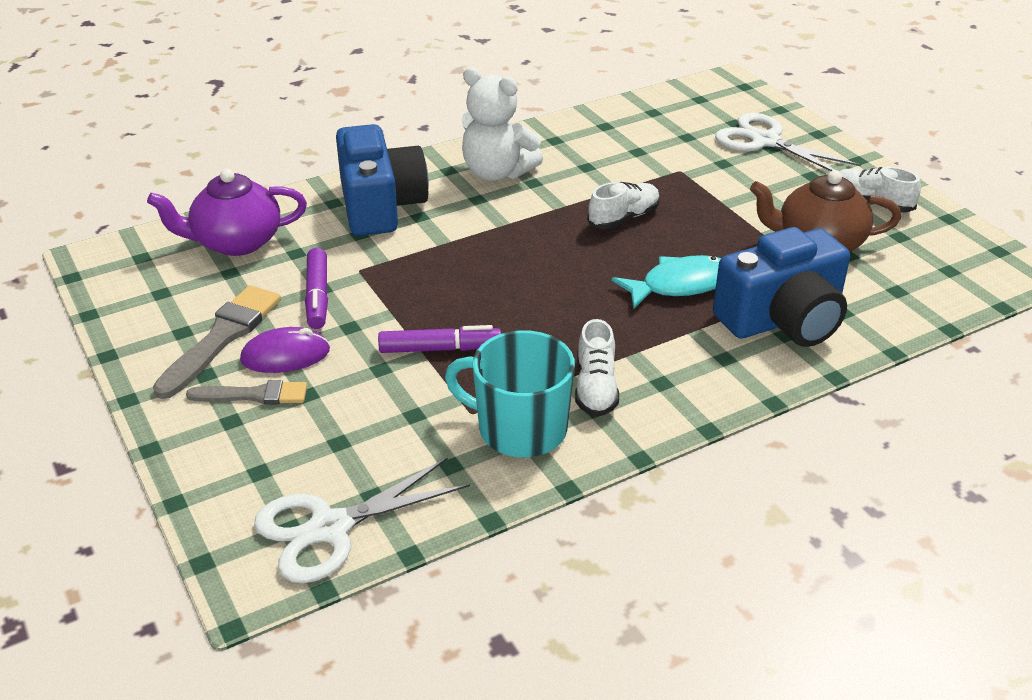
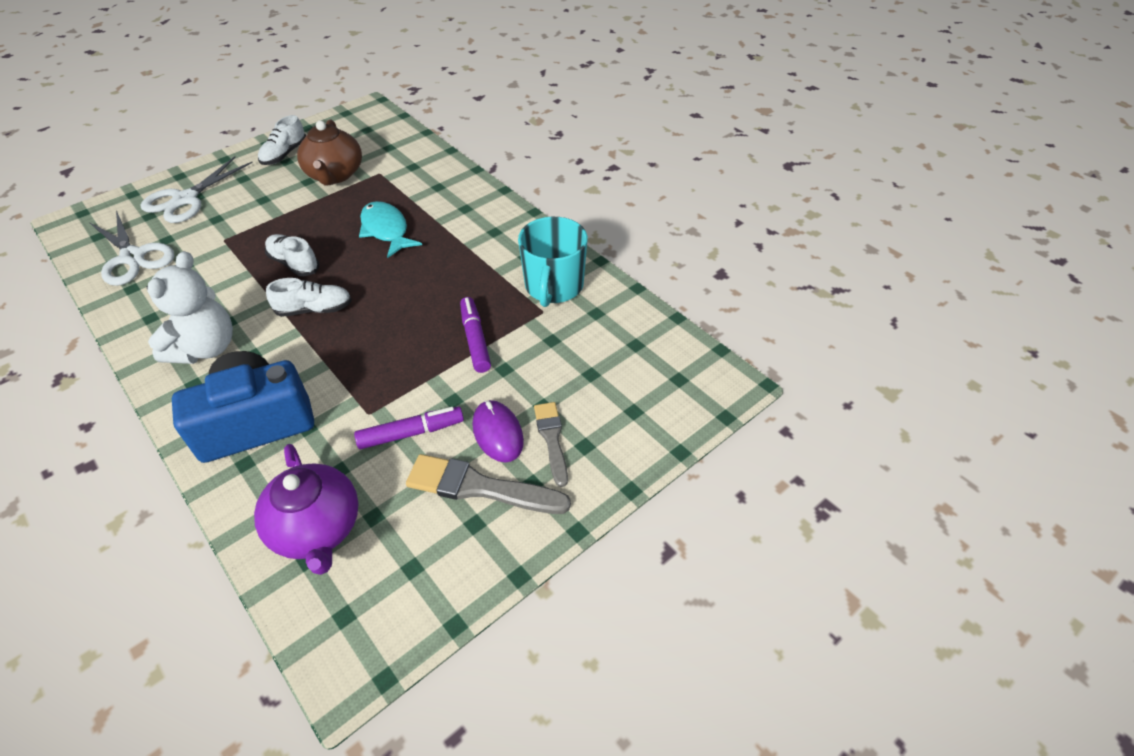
camera: 100 degrees left, 10 degrees up
(330, 528) = (671, 358): white scissors -> white scissors (133, 257)
(595, 388) = (505, 258): white shoe -> white shoe (314, 309)
(783, 319) = (423, 187): blue camera -> none

